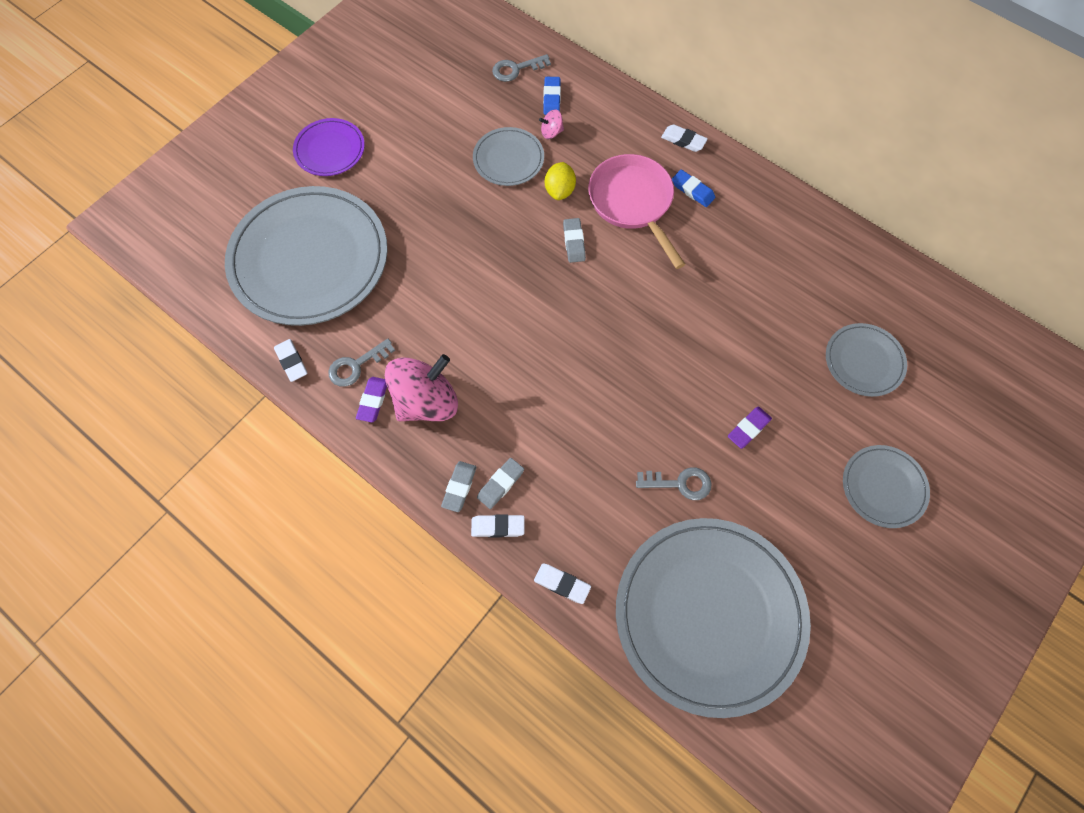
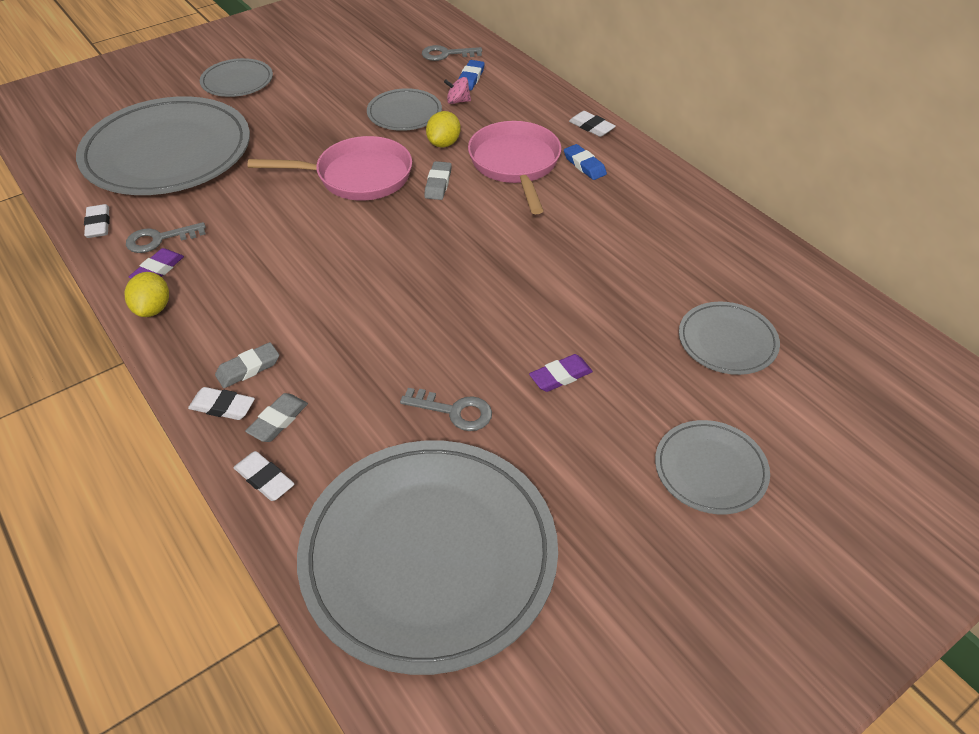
camera: 15 degrees right, 20 degrees down
(330, 150) = (237, 81): purple plate -> grey plate
(390, 443) = (153, 309): none -> yellow lemon
(426, 401) = (212, 281): pink spinning top -> none
(459, 487) = (202, 362): grey eraser -> grey eraser (278, 420)
(499, 249) = (358, 176): none -> pink pan

